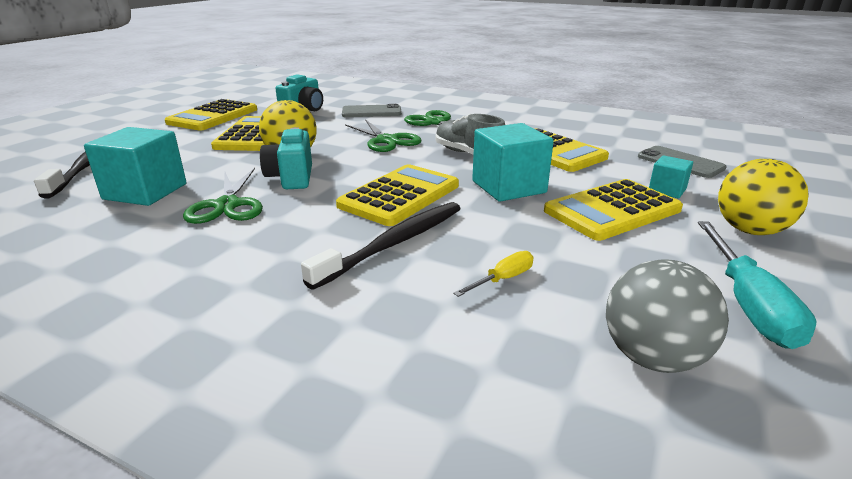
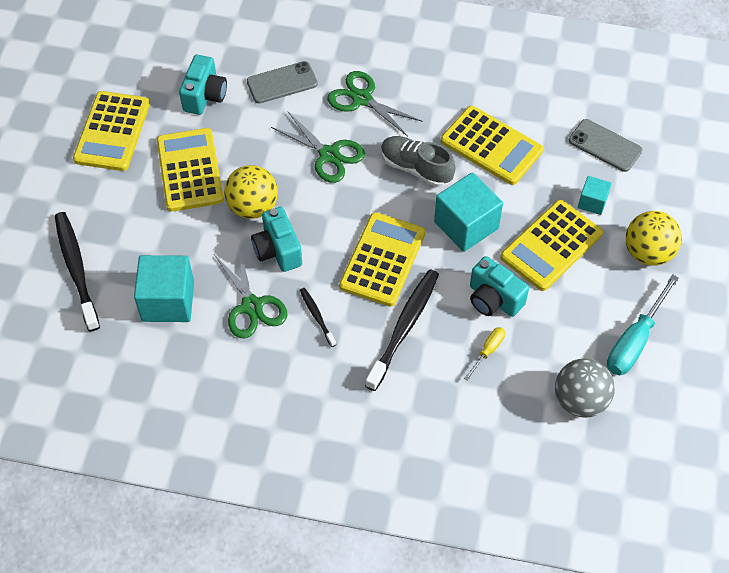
camera: 15 degrees left, 30 degrees up
(293, 221) = (317, 316): none -> black toothbrush
(525, 238) = (493, 299): none -> turquoise camera
(748, 304) = (635, 341): turquoise screwdriver -> turquoise screwdriver turned 45 degrees clockwise

